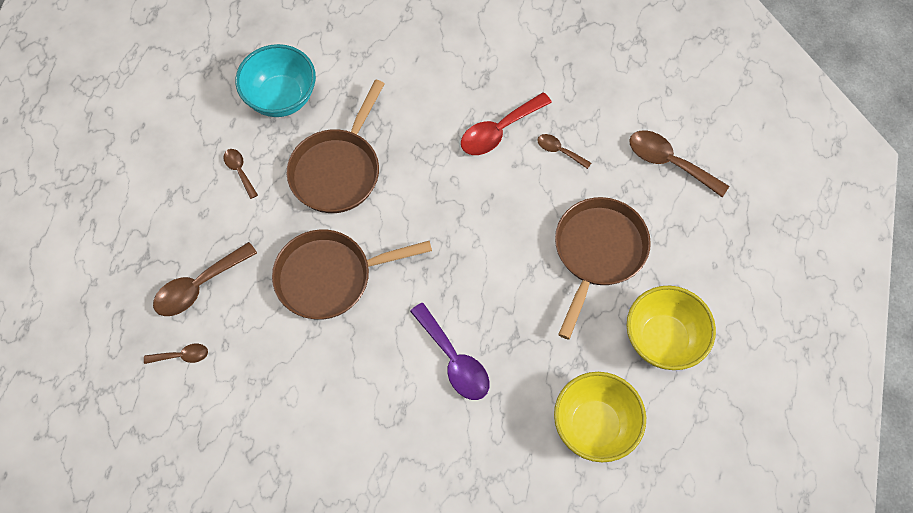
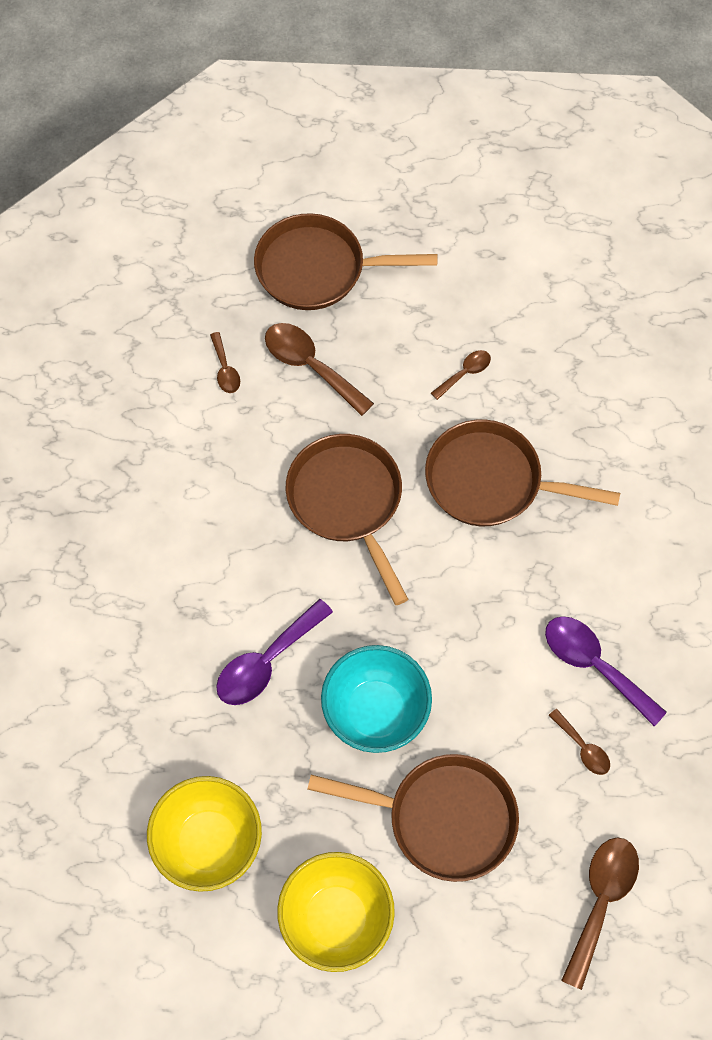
camera: 80 degrees right, 0 degrees up
(107, 265) = (318, 269): none -> brown pan
(281, 98) = (576, 396): turquoise bowl -> turquoise bowl (375, 711)
(498, 131) = (594, 665): red spoon -> purple spoon
(559, 151) = (583, 748): brown spoon -> brown spoon turned 120 degrees clockwise

